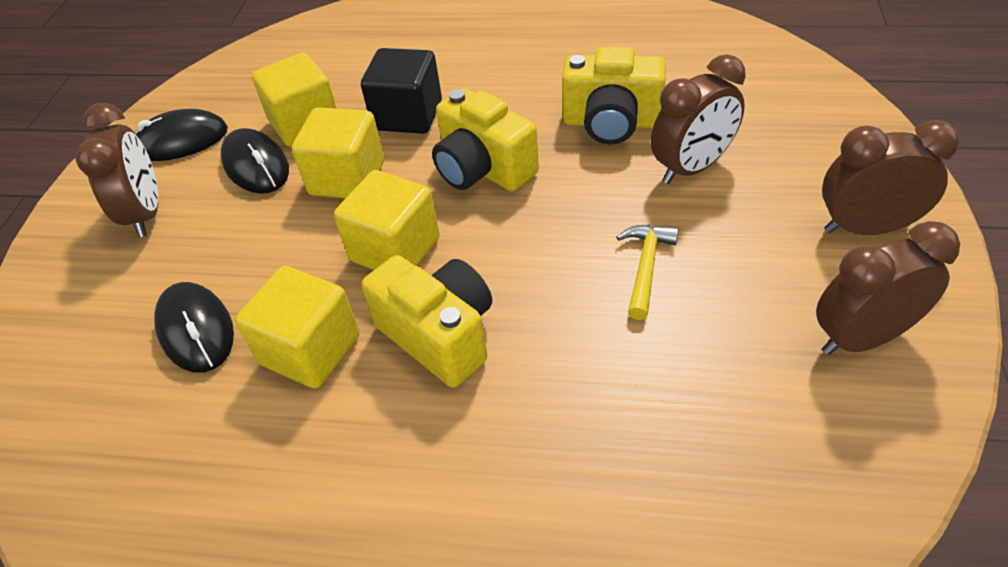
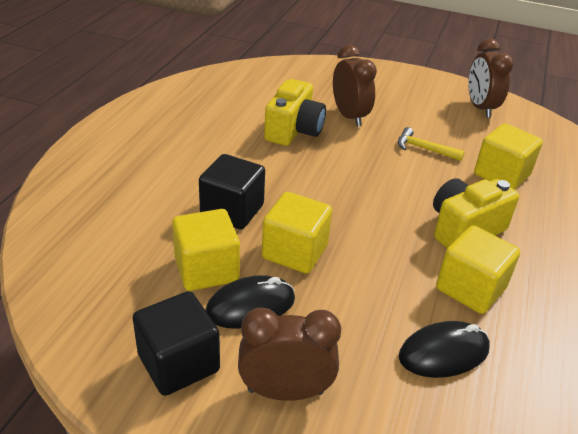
camera: 85 degrees left, 10 degrees down
(181, 141) = (178, 363): black mouse -> black cube
(395, 249) = (383, 237): yellow cube -> yellow cube (501, 175)
(483, 169) = (315, 187): yellow camera -> none
(866, 228) = (412, 87): brown clock -> none

